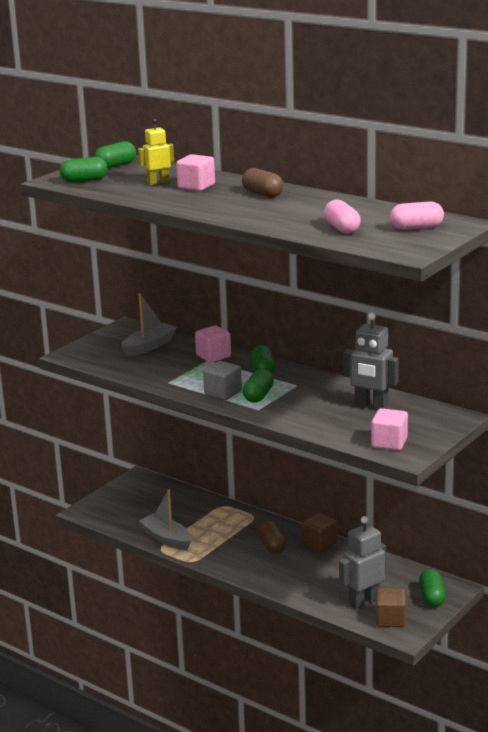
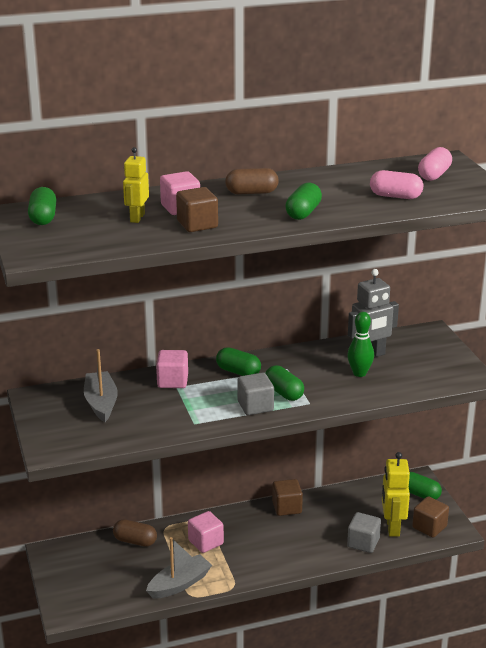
camera: 55 degrees left, 5 degrees up
(84, 180) = (63, 243): green capsule -> green capsule (303, 213)
(167, 539) = (179, 584): grey boat -> grey boat turned 150 degrees clockwise
(175, 197) = (197, 224): none -> brown cube
(272, 546) = (261, 532): brown capsule -> brown capsule (135, 541)
(322, 596) = (363, 543): none -> grey cube
(335, 412) = (359, 373): none -> green bowling pin
(363, 601) = (392, 527): grey robot -> yellow robot
(389, 443) = (442, 374): pink cube -> pink cube (205, 542)

